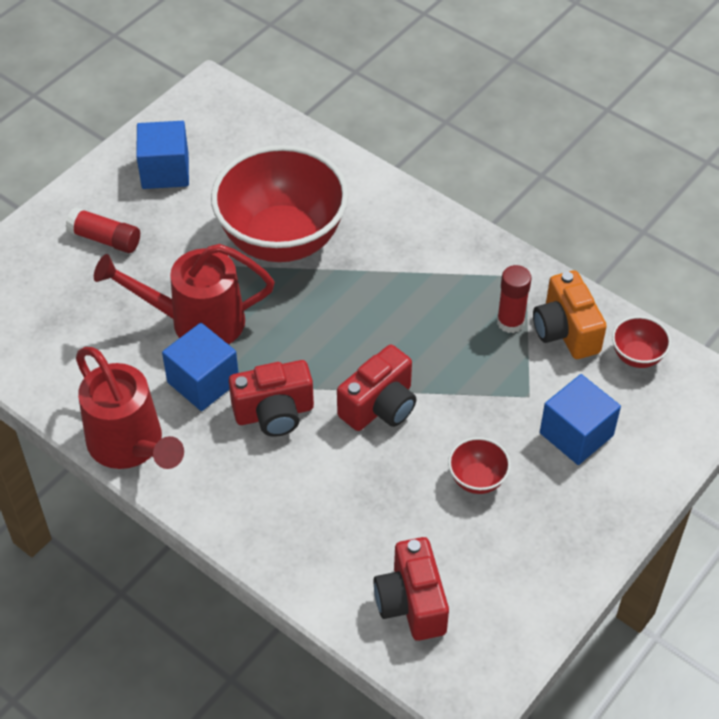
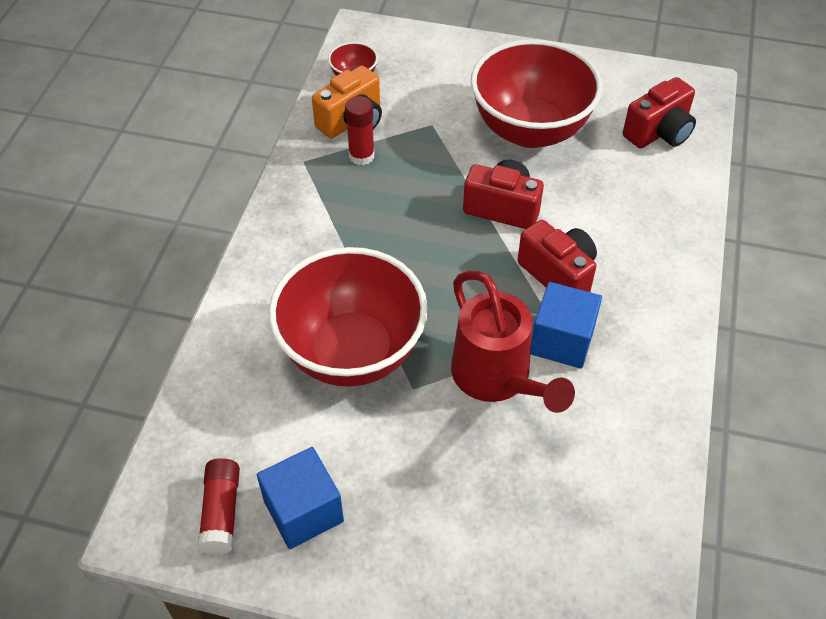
camera: 115 degrees left, 0 degrees up
(105, 239) = (438, 521): red glue stick -> red glue stick (221, 512)
(131, 446) = (666, 364): red watering can -> none
(477, 479) = (530, 130): red bowl -> red bowl, size x2.43
(576, 434) = (451, 90): blue cube -> none

